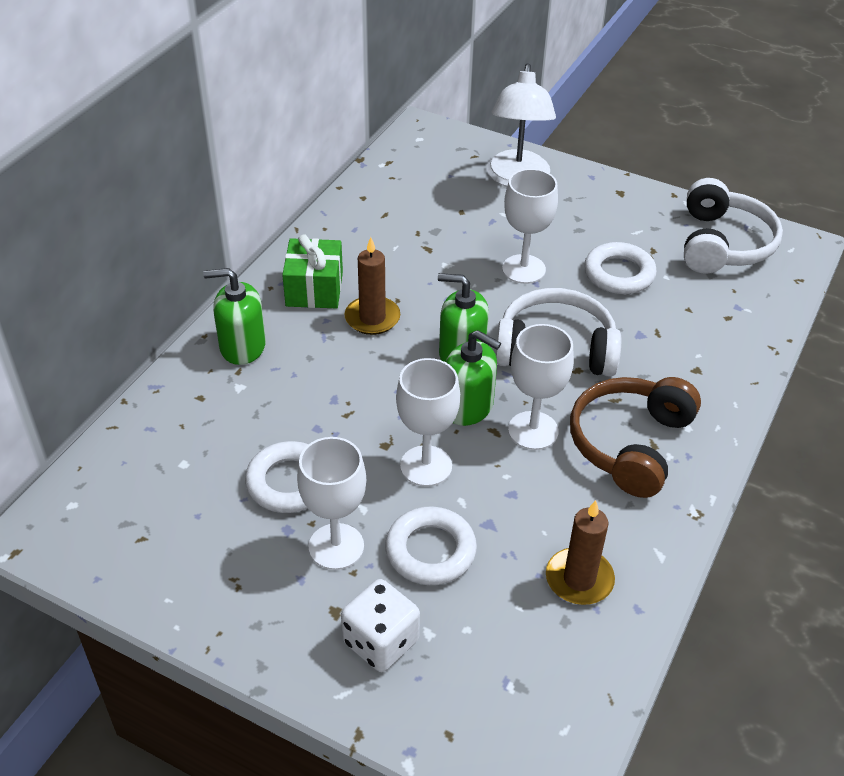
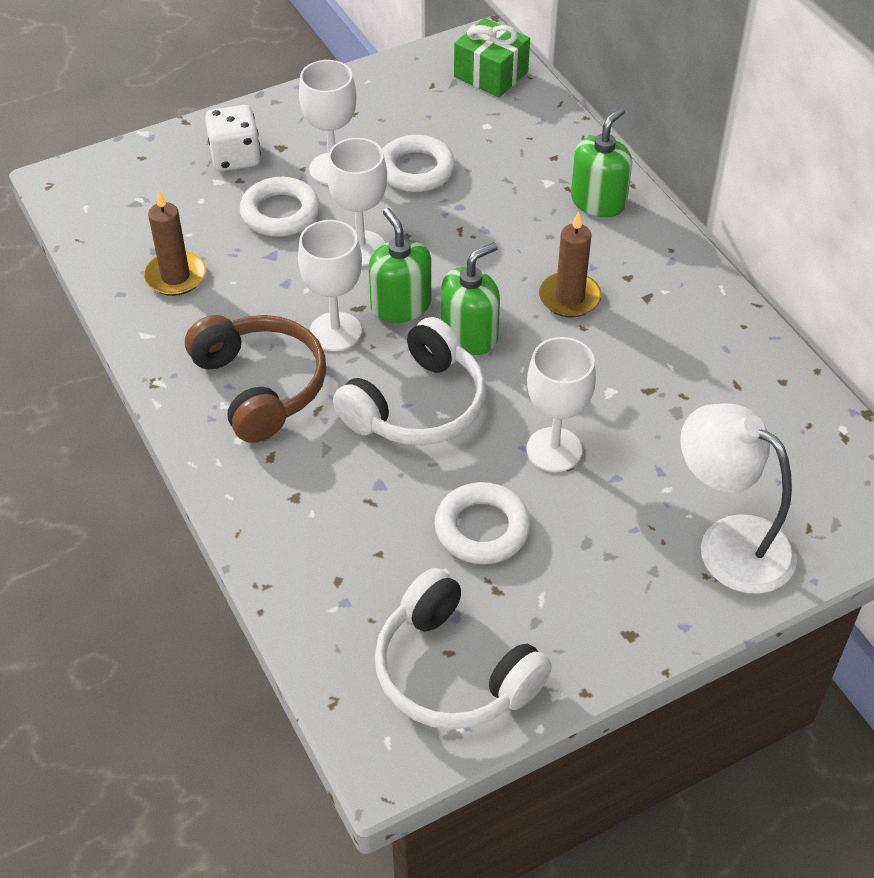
camera: 125 degrees right, 5 degrees up
(314, 289) = (645, 277): green gift -> green gift (491, 74)
(468, 406) = (401, 305): green soap dispenser -> green soap dispenser turned 90 degrees clockwise

